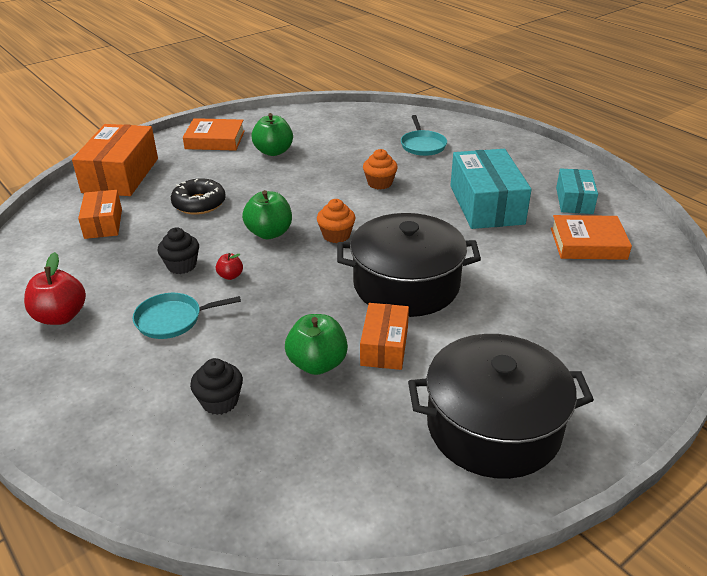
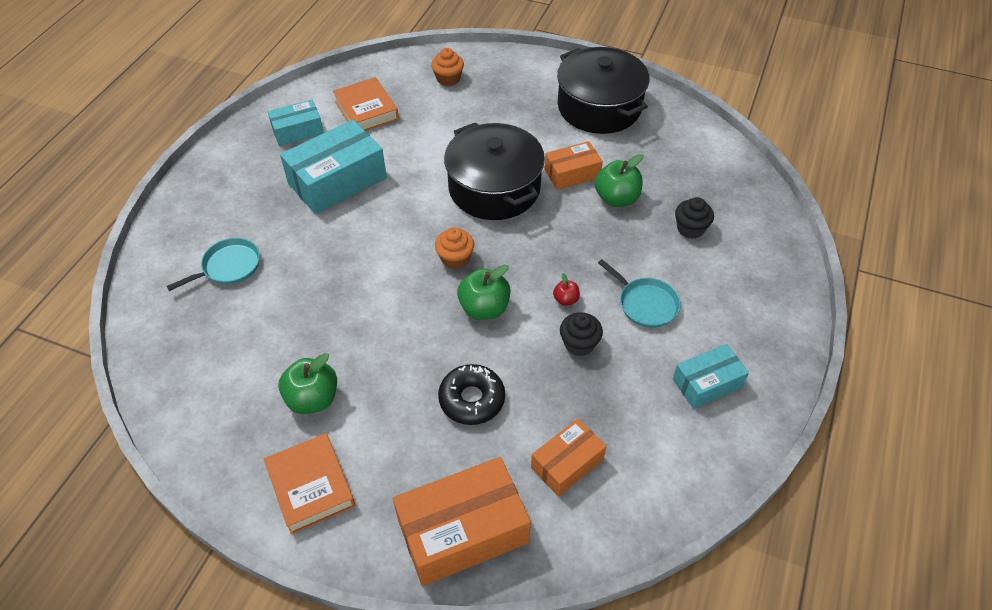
camera: 120 degrees left, 15 degrees up
(60, 316) = (707, 383): red apple -> turquoise box
(379, 183) = (338, 268): orange cupcake -> orange cupcake (448, 79)

